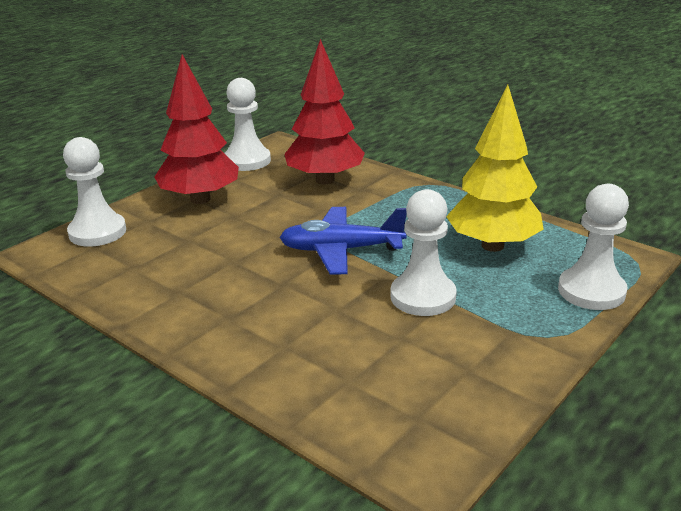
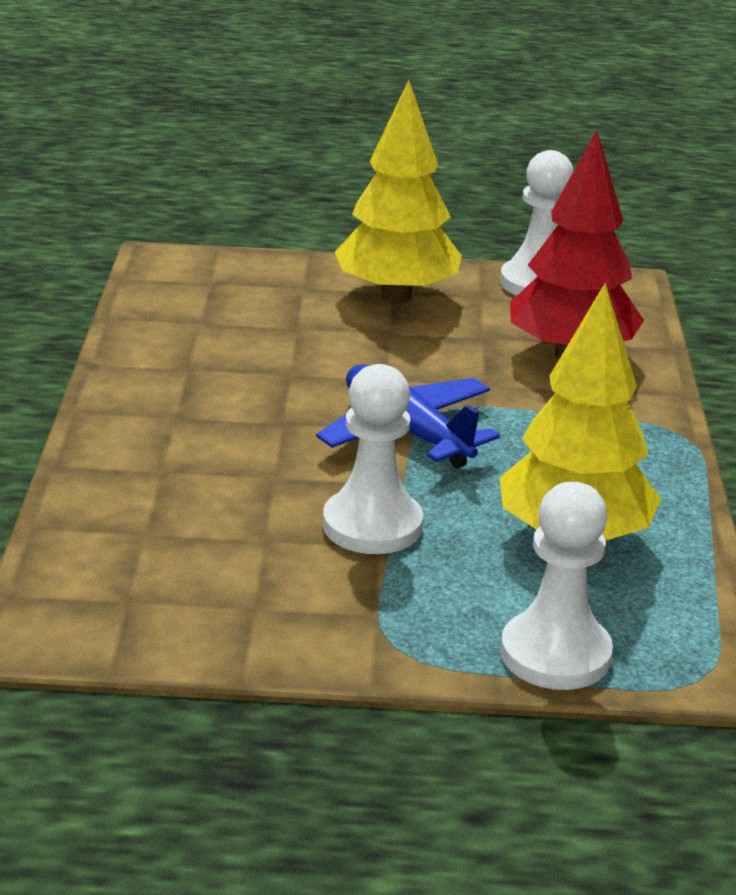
camera: 50 degrees right, 0 degrees up
(97, 232) = (241, 271): white pawn -> none
(200, 199) = (396, 296): red tree -> yellow tree

